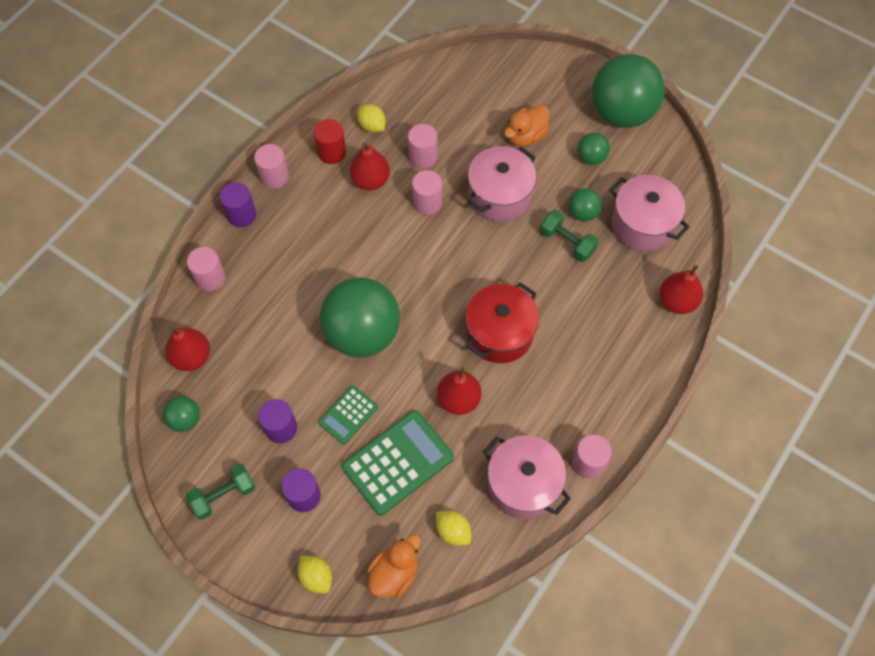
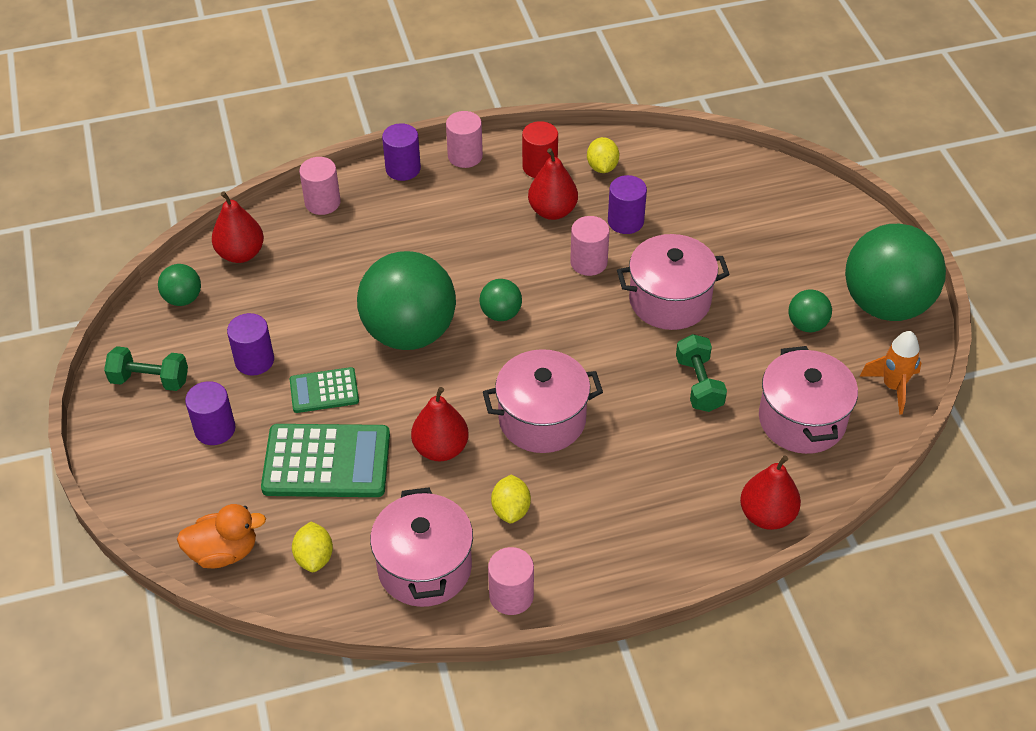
camera: 40 degrees right, 15 degrees down
(316, 577) = (154, 503): yellow lemon -> yellow lemon (511, 509)
(423, 157) = (625, 221): pink cylinder -> purple cylinder
(499, 333) = (542, 419): red pot -> pink pot
(526, 136) = (754, 264): orange duck -> none
(582, 213) = (744, 369): green ball -> green ball (501, 314)
(671, 167) = (893, 387): none -> orange rocket

